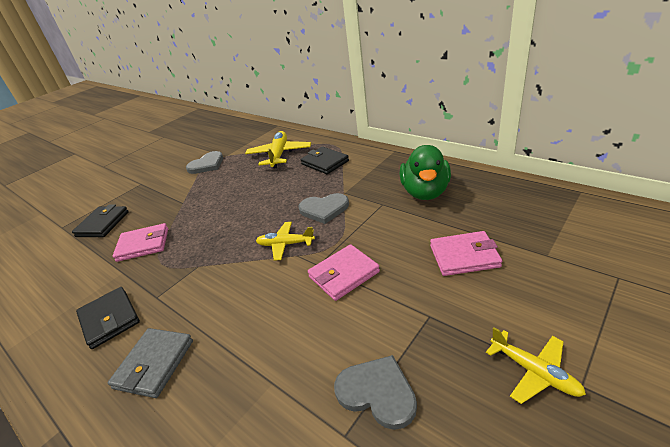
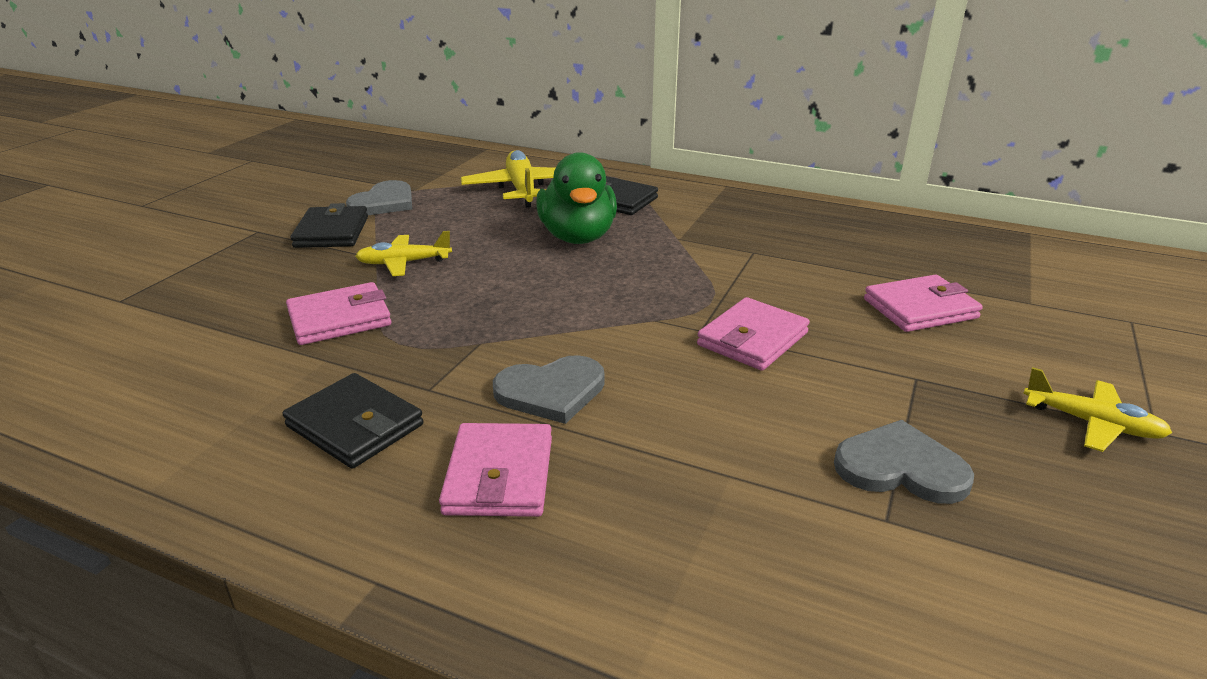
camera: 20 degrees left, 5 degrees down
(103, 224) = (219, 292): black wallet -> black wallet (332, 232)
(154, 364) = (499, 475): grey wallet -> pink wallet
(285, 244) = (624, 307): yellow plane -> yellow plane (404, 263)
(324, 209) = (659, 260): grey heart -> grey heart (551, 391)
(425, 192) = (811, 236): green duck -> green duck (578, 237)

